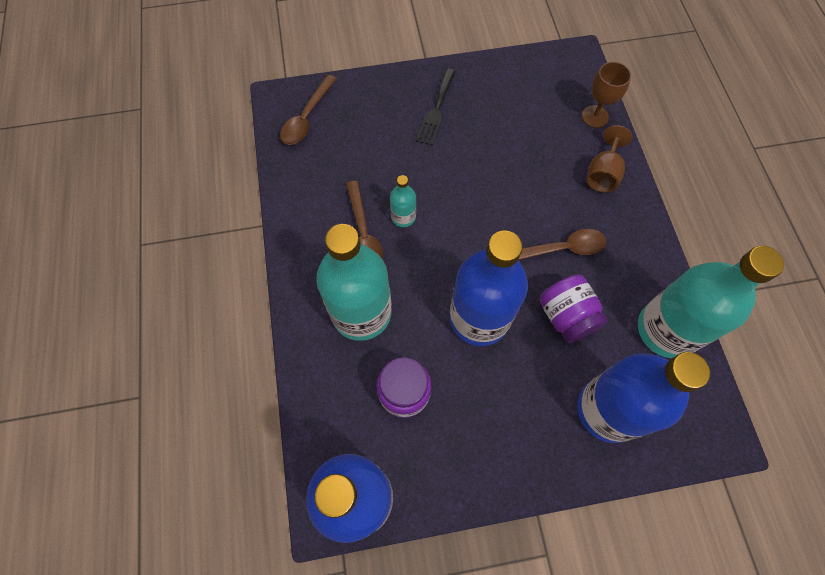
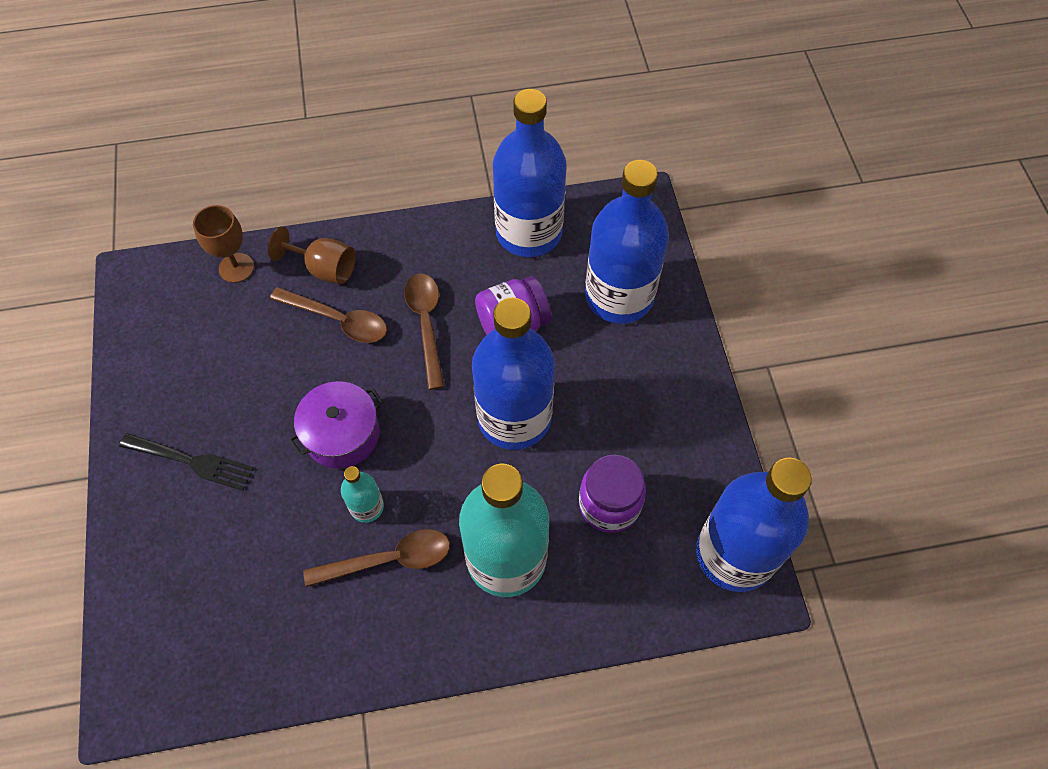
camera: 90 degrees left, 5 degrees down
(307, 117) = (172, 656): brown spoon -> brown spoon (338, 320)
(459, 197) = (342, 434): none -> purple pot
(666, 329) = (529, 232): turquoise bottle -> blue bottle

